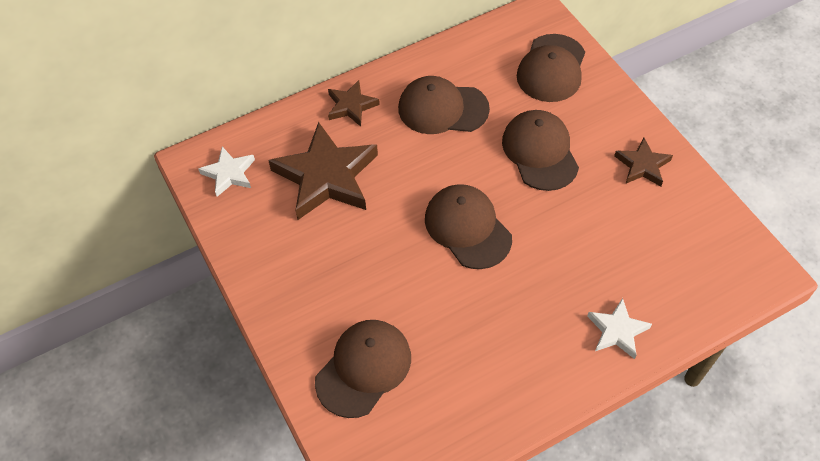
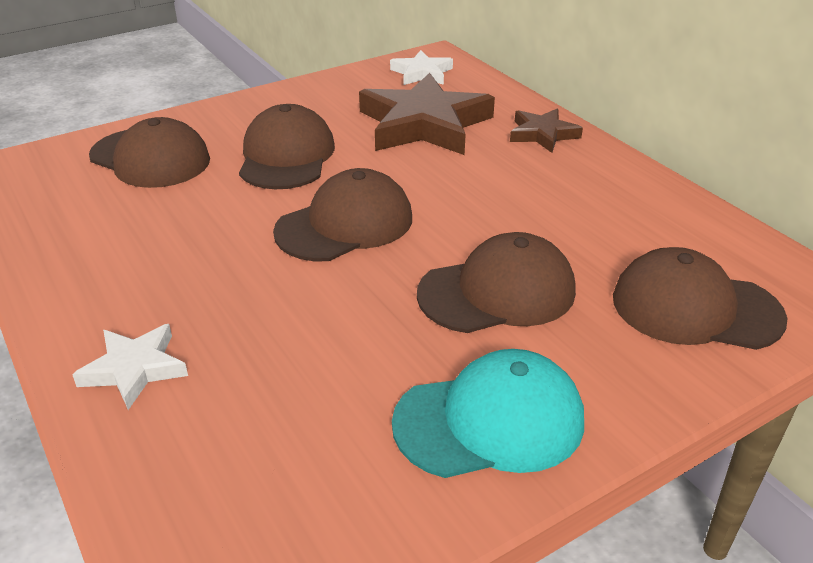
camera: 85 degrees right, 20 degrees down
(442, 108) = (561, 200): brown cap -> brown cap (286, 156)
(642, 165) = (490, 421): brown star -> turquoise cap

